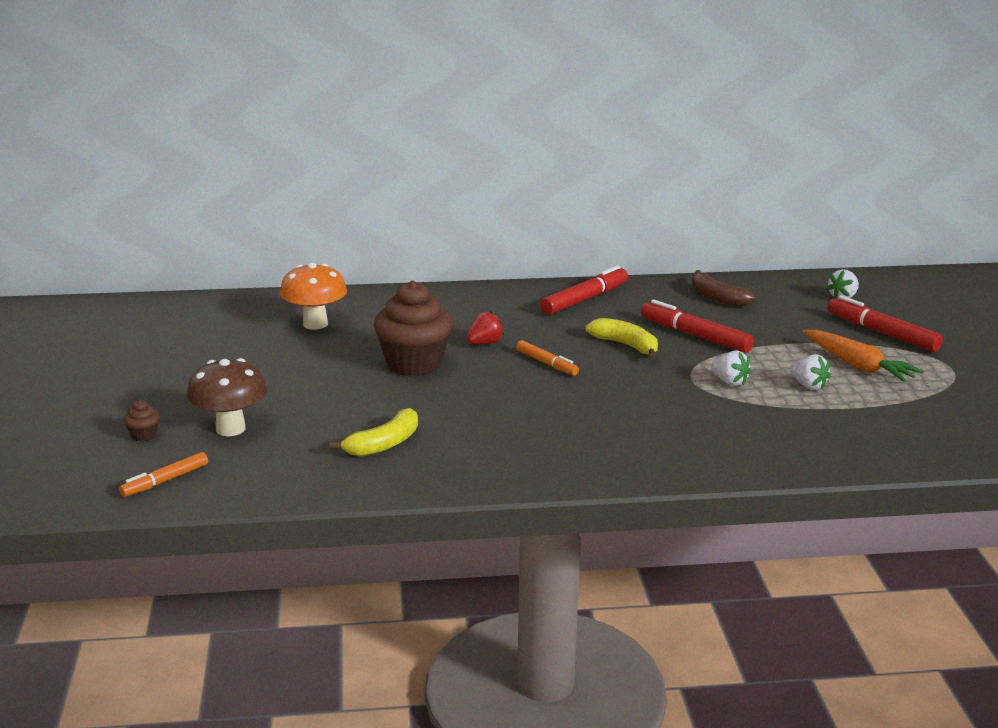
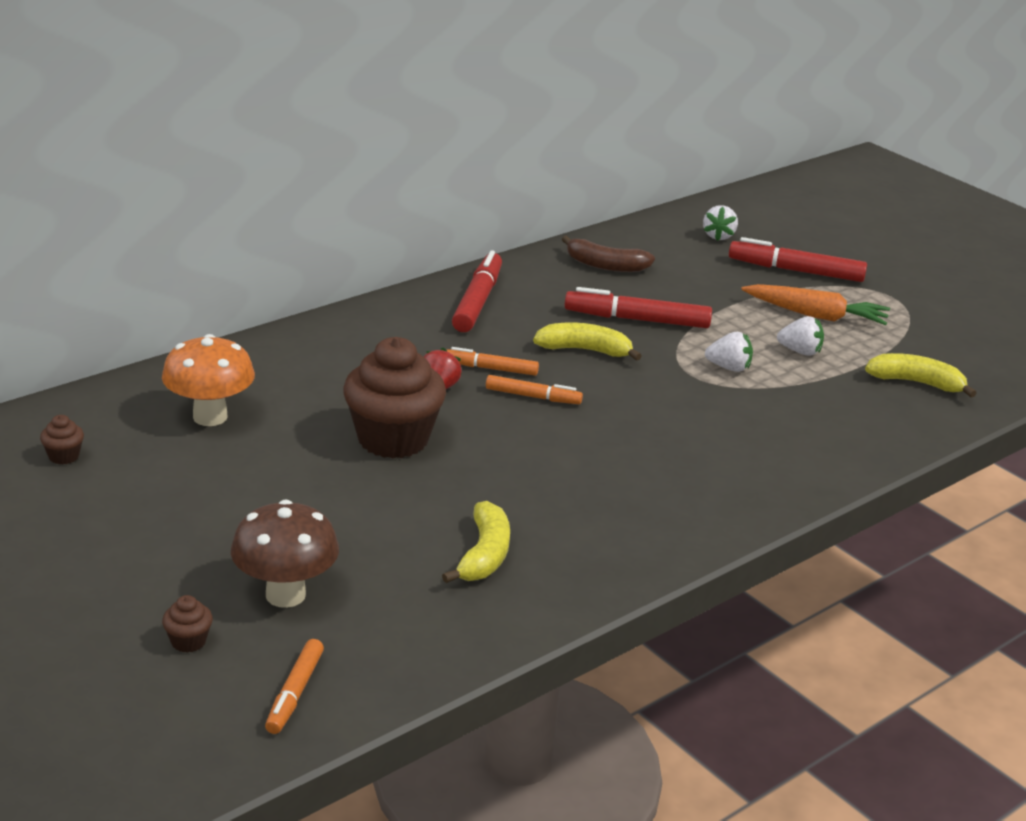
camera: 35 degrees left, 5 degrees up
(204, 324) = (64, 456): none -> brown cupcake
(539, 340) = (491, 368): none -> orange marker
(888, 430) = (916, 383): none -> yellow banana

